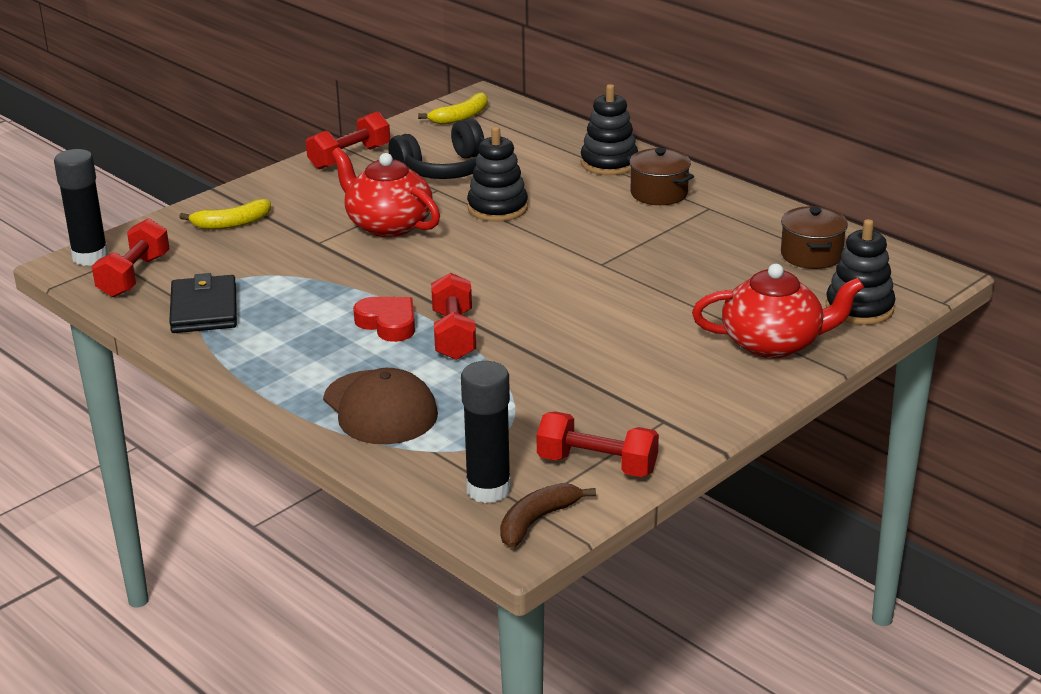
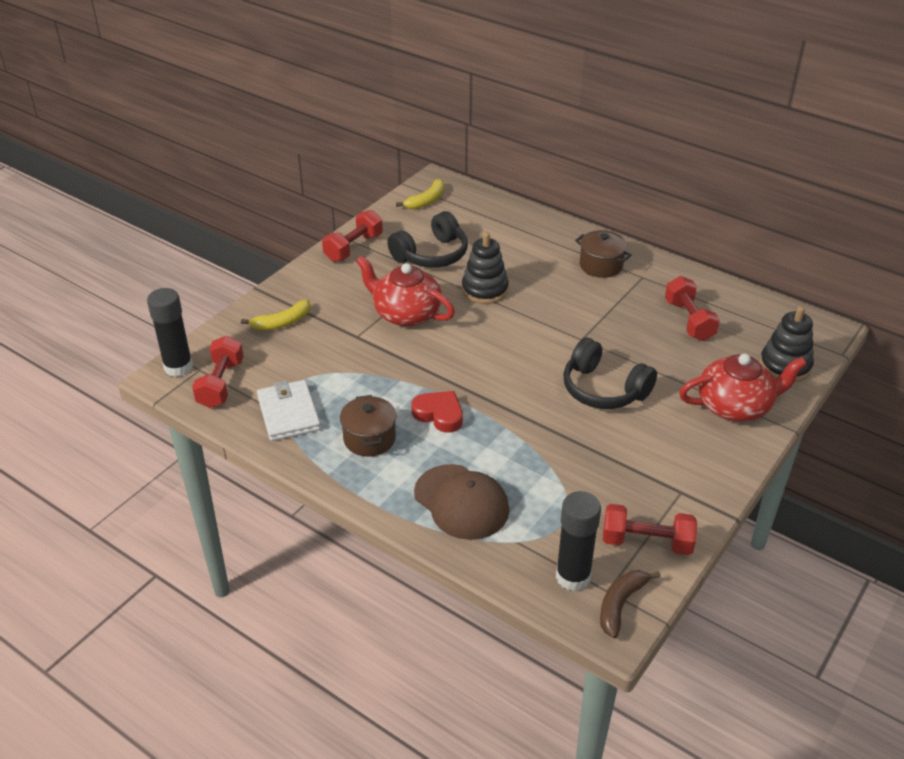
camera: 10 degrees left, 10 degrees up
(204, 309) = (289, 413): black wallet -> white wallet
(454, 335) = (494, 421): red dumbbell -> red dumbbell (689, 320)
(608, 314) = (603, 389): none -> black headphones
(609, 163) = (554, 238): black stacking toy -> none
(811, 255) = (732, 317): brown pot -> brown pot (369, 439)

